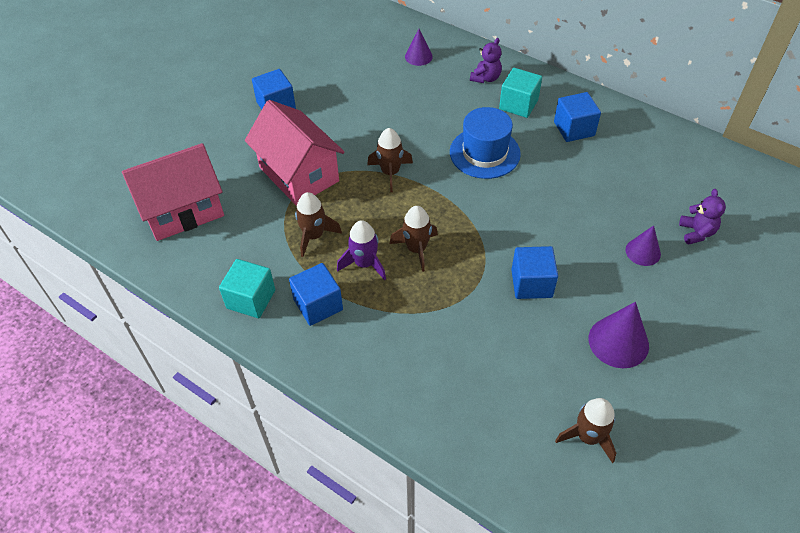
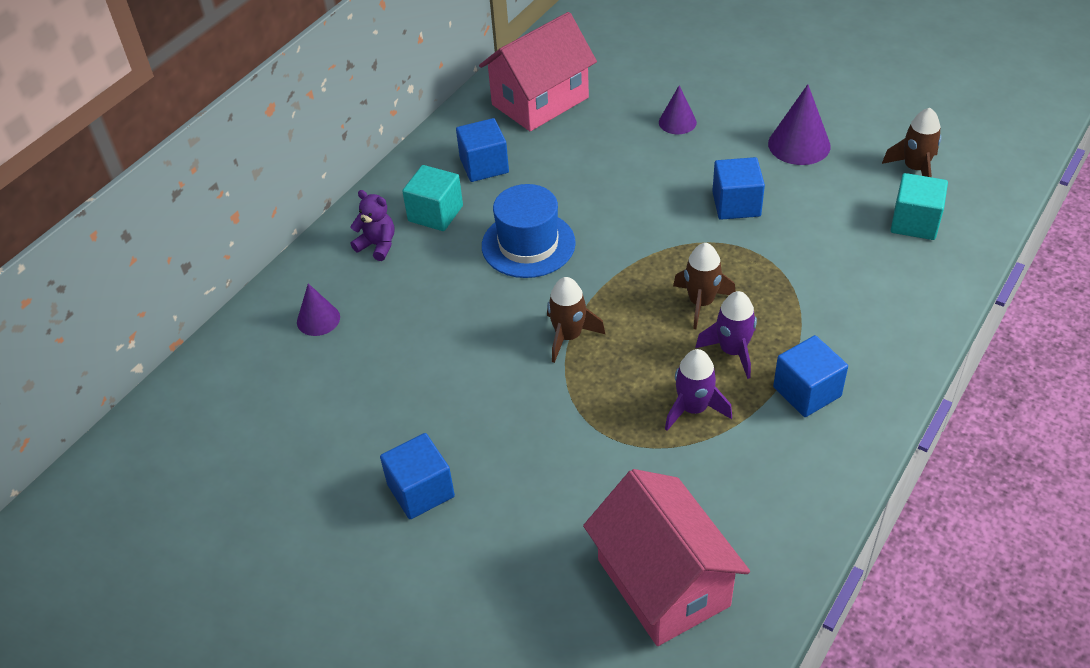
camera: 90 degrees left, 5 degrees down
(251, 299) = (813, 465): turquoise cube -> turquoise cube (914, 222)
(299, 174) = (576, 440): pink house -> pink house (540, 101)
(314, 236) = (693, 408): brown rocket -> purple rocket
(696, 232) = (645, 84): purple teddy bear -> none

